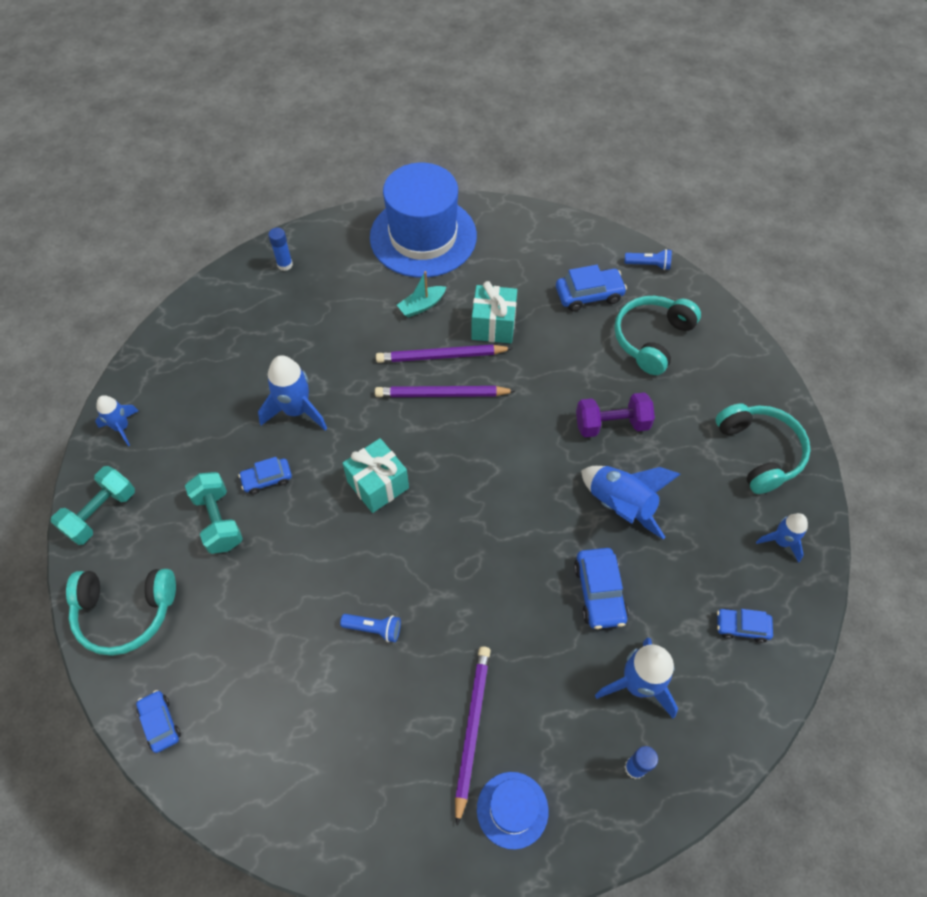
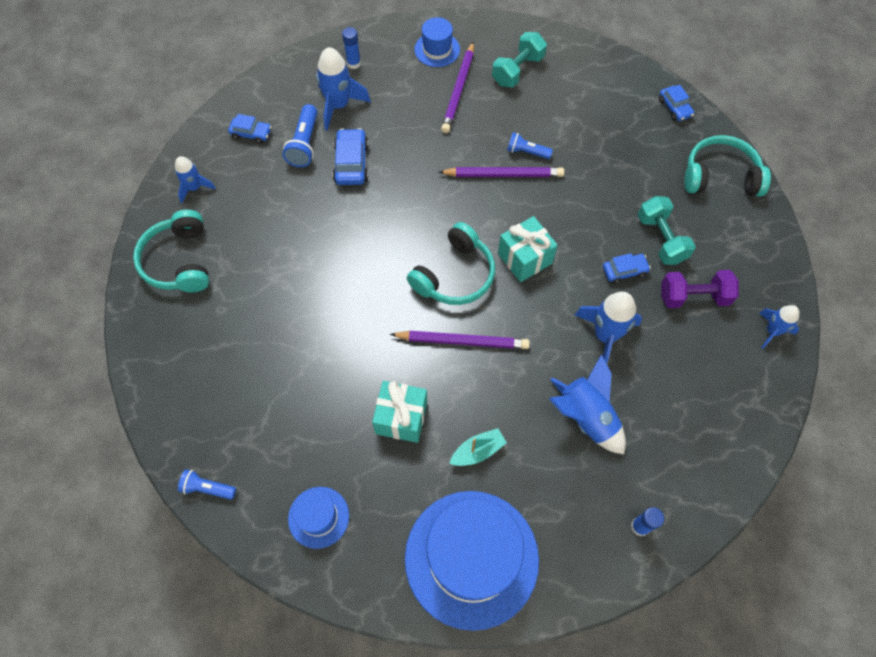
camera: 175 degrees left, 5 degrees up
(101, 513) = (765, 253): turquoise dumbbell -> turquoise dumbbell (517, 70)
(441, 356) = (460, 384): purple pencil -> purple pencil (503, 174)
(550, 253) = (318, 517): none -> blue hat
(589, 295) = (288, 450): blue car -> none
(611, 424) = (304, 297): purple dumbbell -> purple dumbbell (693, 297)
(620, 505) = (317, 225): blue rocket -> blue rocket (586, 417)
(652, 339) = (237, 387): turquoise headphones -> turquoise headphones (454, 275)
(667, 616) = (304, 144): none -> blue flashlight

